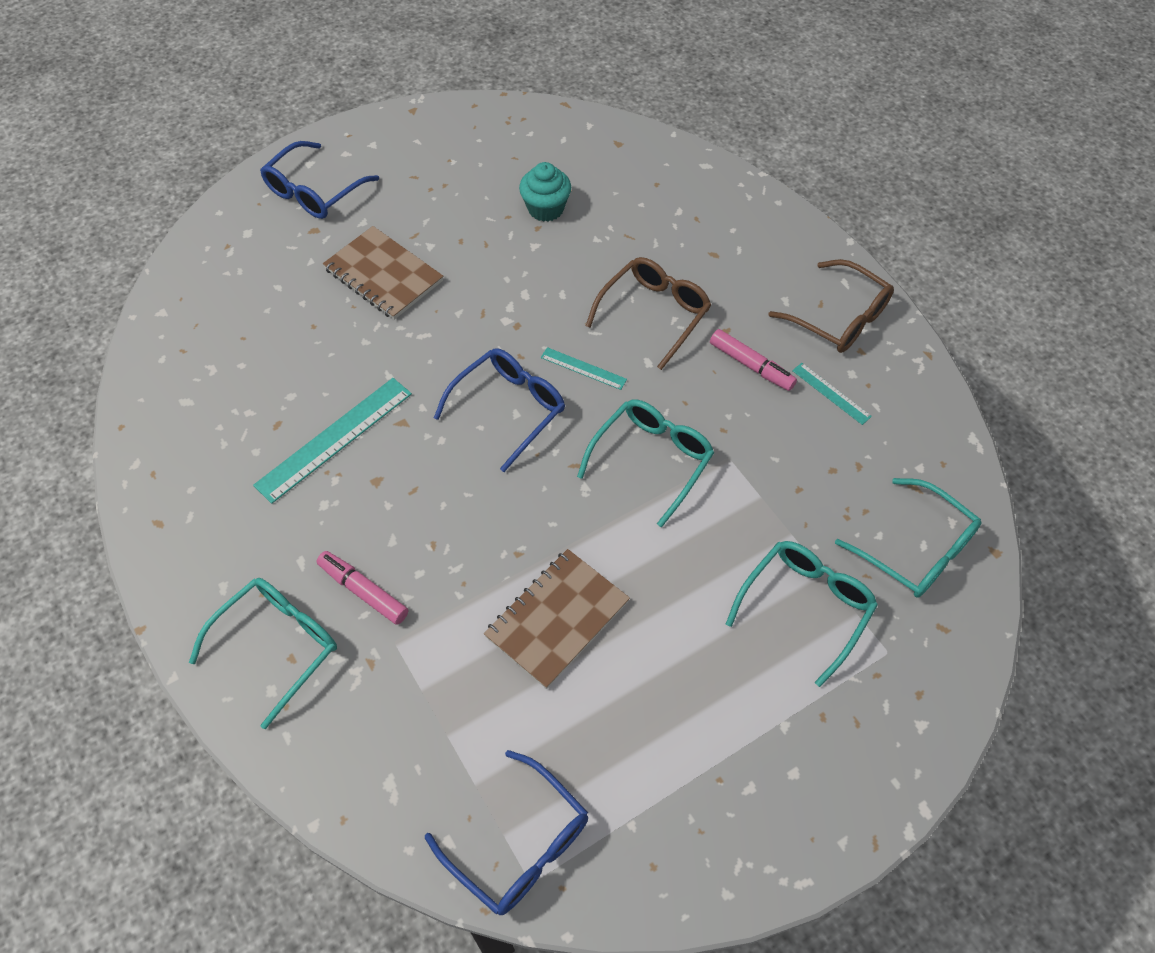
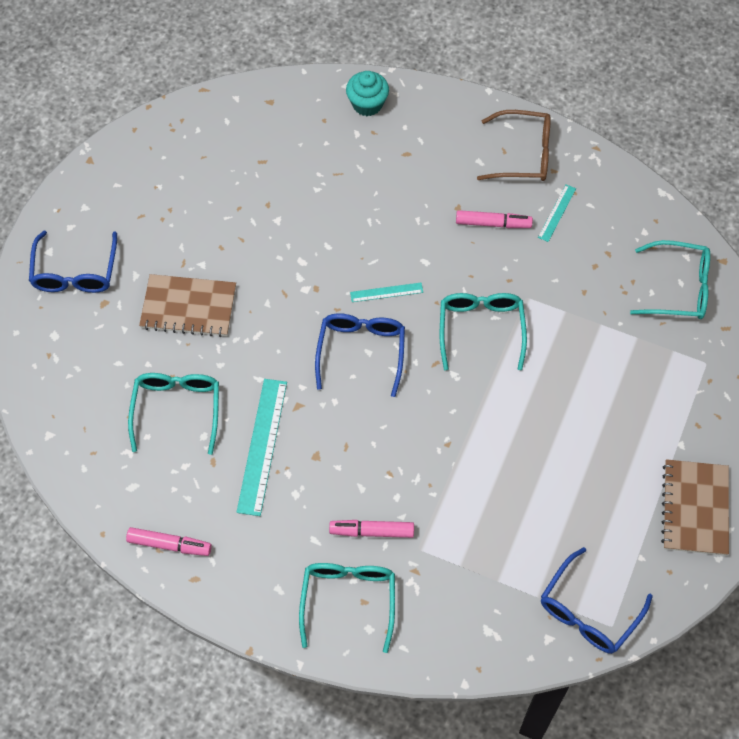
camera: 35 degrees left, 5 degrees up
(166, 475) = (169, 545): none -> pink marker
(519, 844) = (588, 611): blue glasses -> blue glasses turned 120 degrees clockwise
(546, 208) = (261, 186): turquoise cupcake -> turquoise cupcake (367, 104)
(557, 619) = (505, 469): brown notebook -> brown notebook (694, 508)
(654, 314) = (401, 224): brown glasses -> none
(805, 607) = (642, 366): turquoise glasses -> turquoise glasses (177, 410)
(831, 393) = (556, 213): turquoise ruler -> turquoise ruler turned 75 degrees counterclockwise

